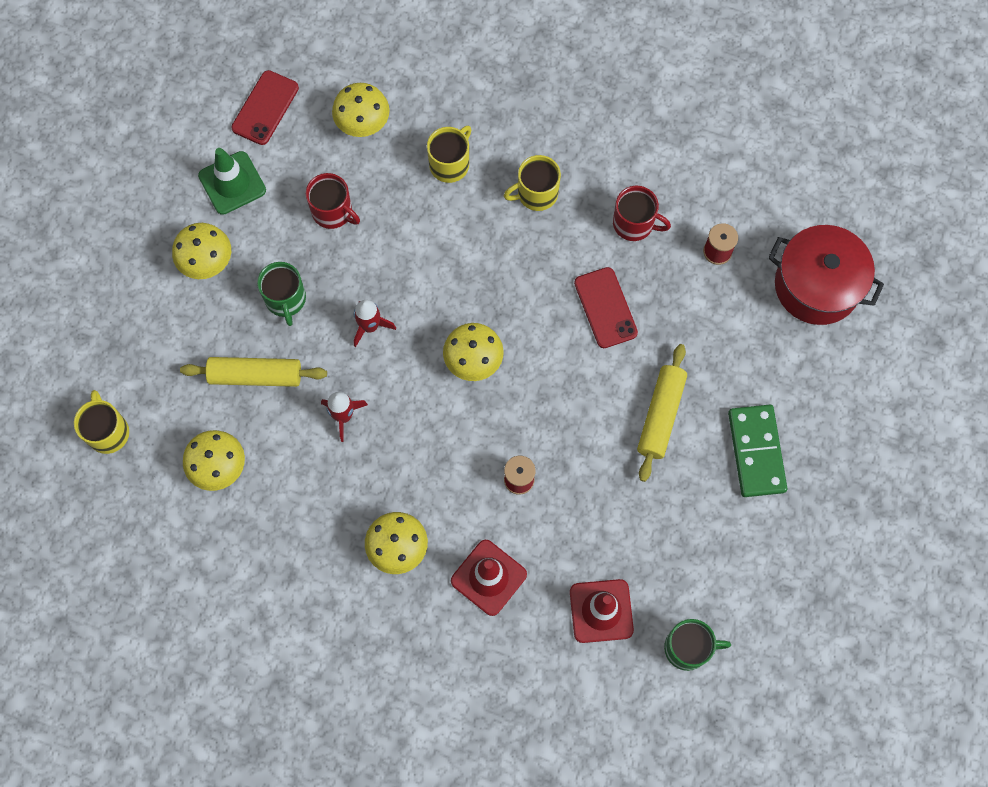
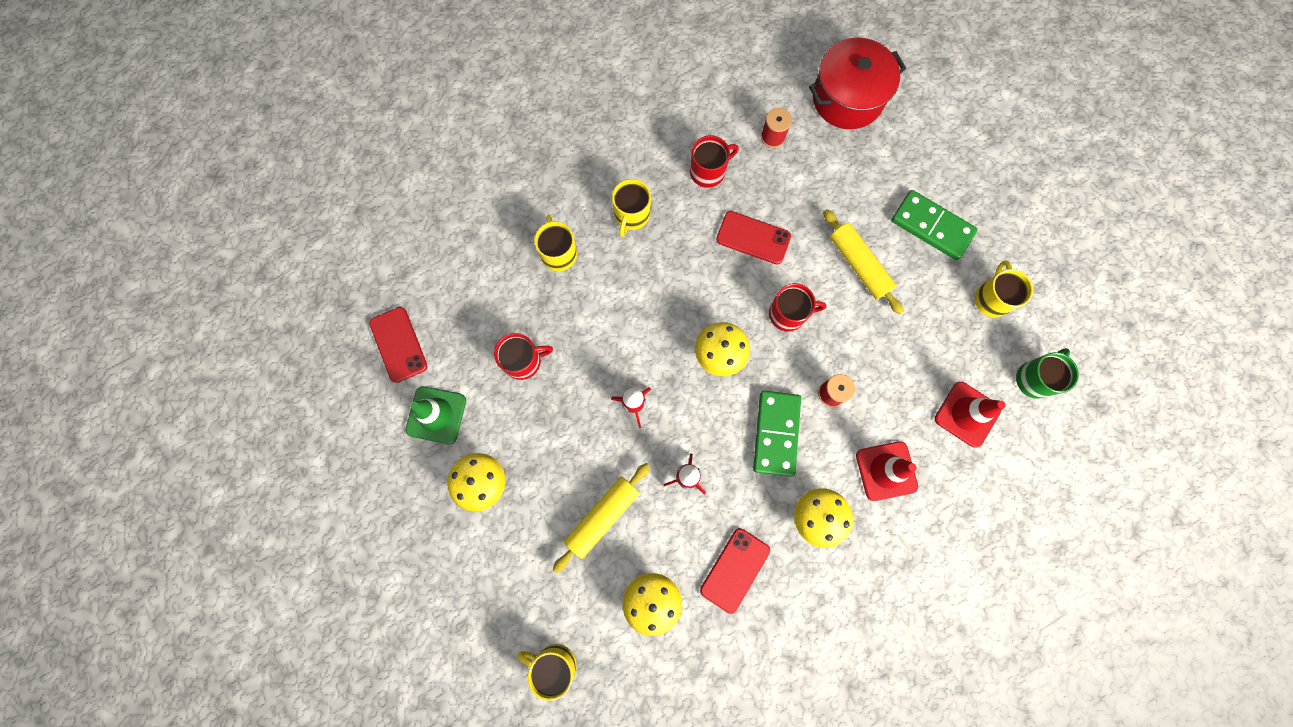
camera: 50 degrees left, 5 degrees up
(285, 299) = (562, 448): green mug -> none
(297, 514) = (735, 570): none -> red phone
(363, 124) = (474, 287): yellow mushroom -> none
(443, 460) = (776, 433): none -> green domino
(561, 390) = (788, 314): none -> red mug
(733, 555) = (992, 298): none -> yellow mug

